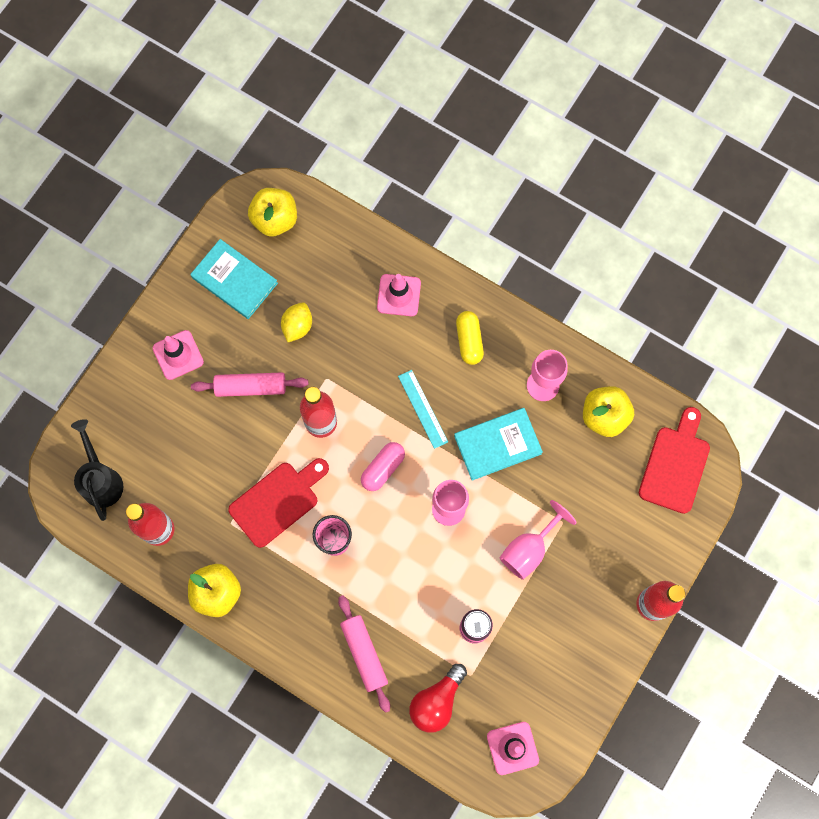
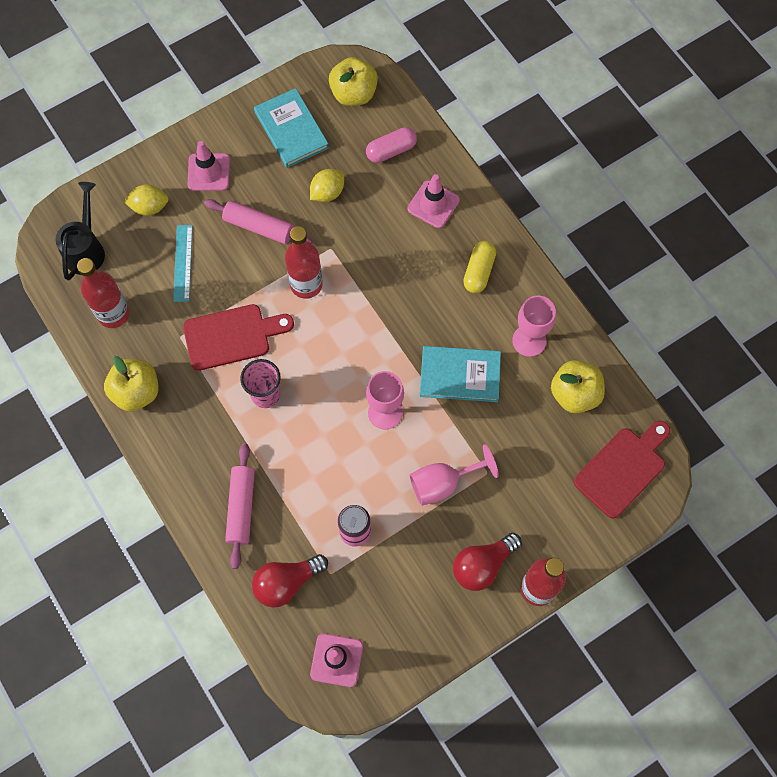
camera: 25 degrees right, 5 degrees down
(140, 413) = (149, 207): none -> yellow lemon
(383, 468) = (342, 350): pink capsule -> pink capsule (391, 150)
(423, 409) = (405, 313): turquoise ruler -> turquoise ruler (183, 263)
(596, 606) = (482, 565): none -> red light bulb

